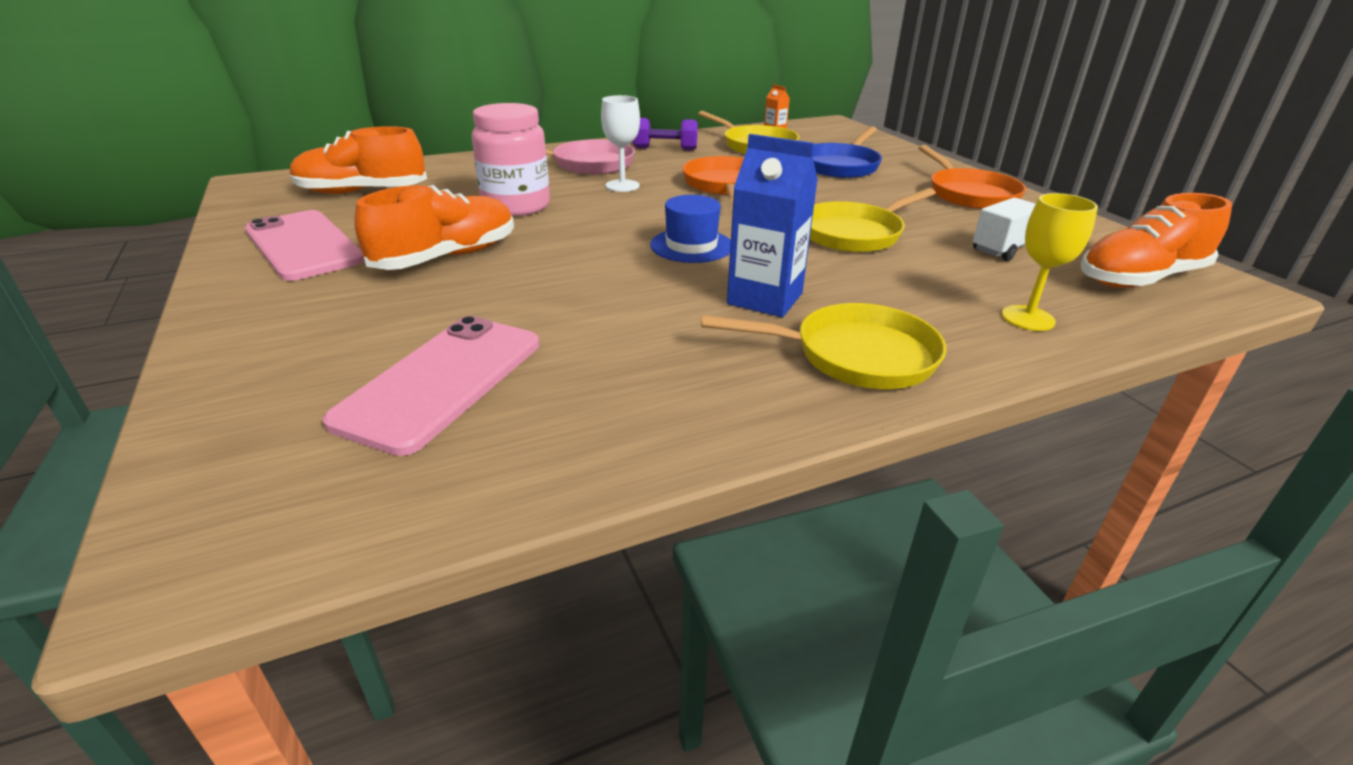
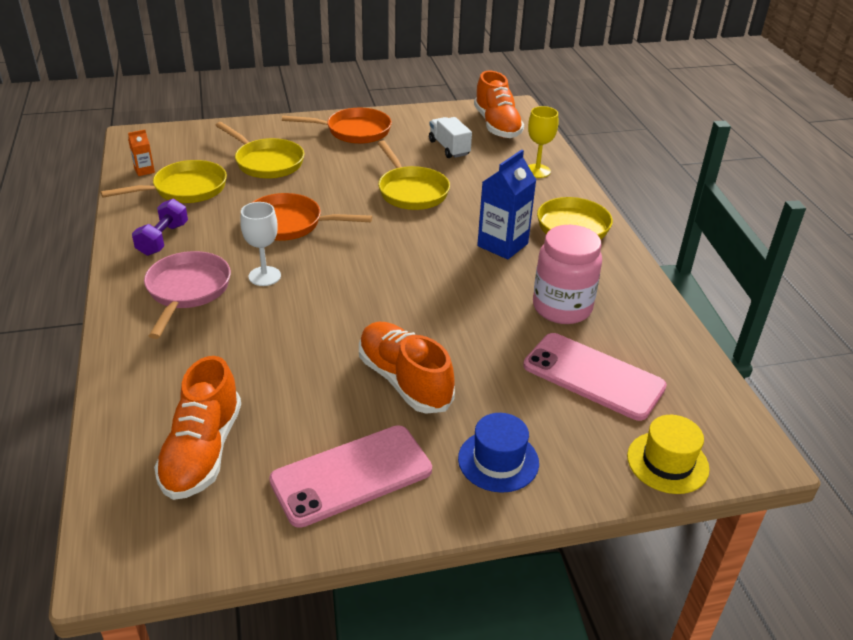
camera: 80 degrees left, 5 degrees up
(214, 453) = (667, 462): none -> yellow hat
(516, 206) = (295, 340): pink jar -> pink jar (562, 308)
(691, 246) = (413, 259): blue hat -> blue hat (498, 461)
(841, 166) = (266, 162): blue pan -> yellow pan

